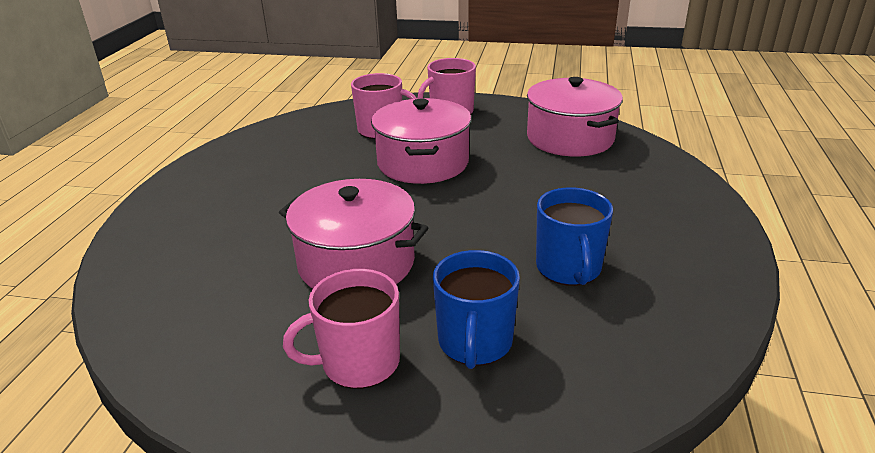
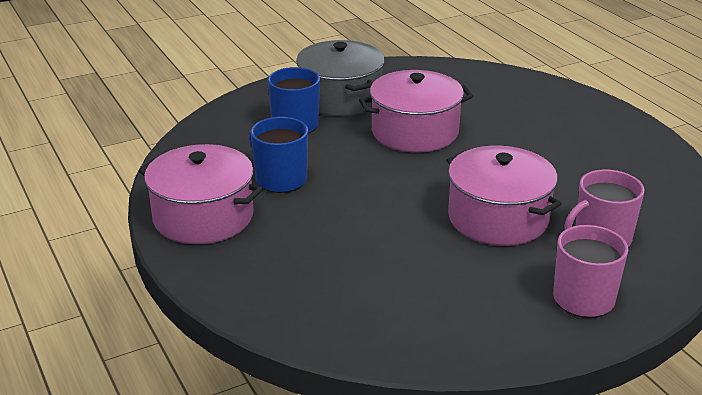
camera: 140 degrees right, 0 degrees up
(359, 362) = (340, 98): pink mug -> grey pot
(570, 138) = (407, 314): pink pot -> pink pot (203, 217)

